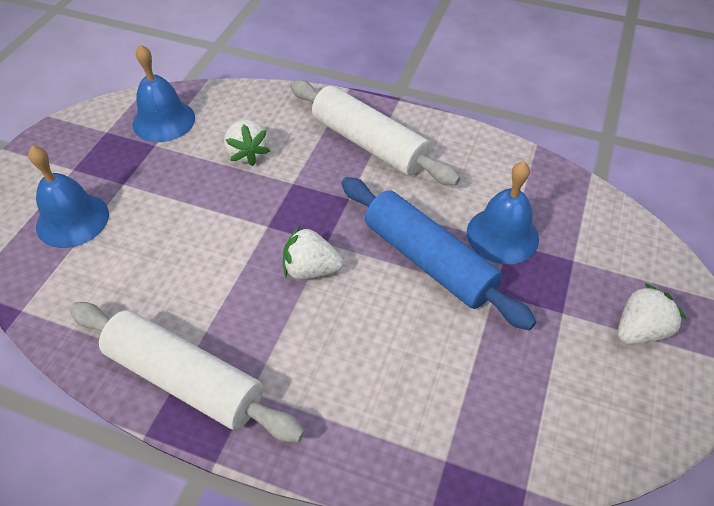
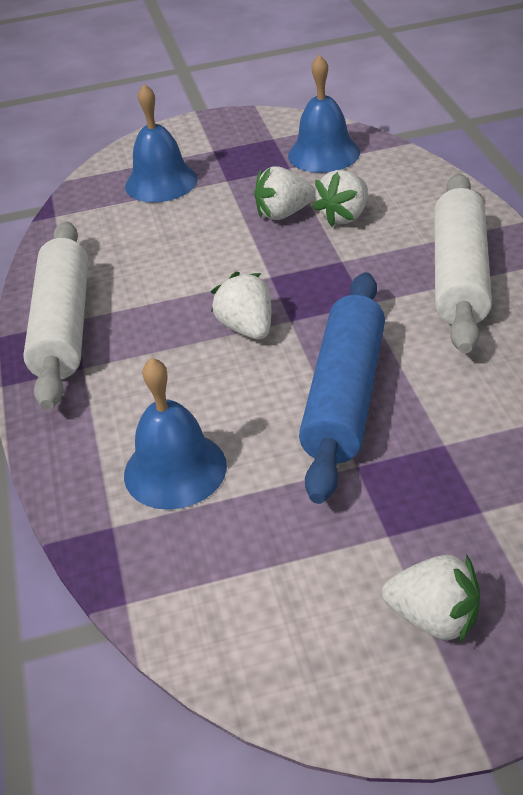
camera: 60 degrees right, 10 degrees down
(206, 179) = (283, 214): none -> white strawberry
(502, 235) = (449, 434): blue bell -> blue bell (175, 470)

